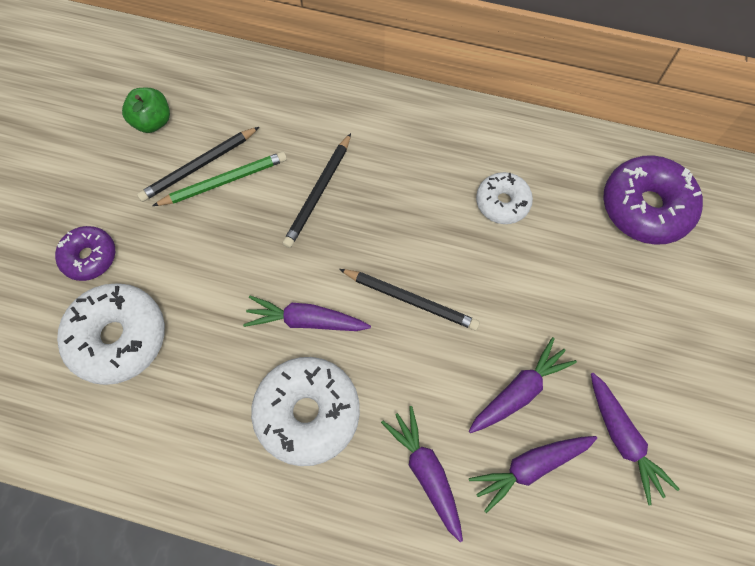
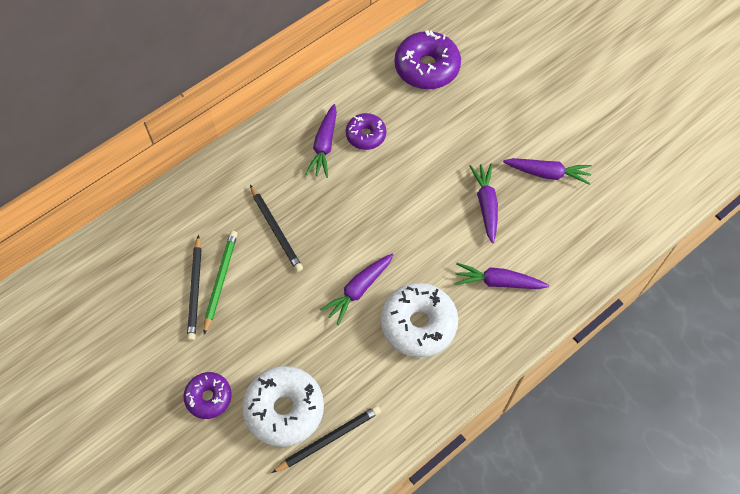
camera: 55 degrees left, 5 degrees down
(152, 121) = (133, 300): green apple -> none
(410, 300) = (389, 224): black pencil -> black pencil (328, 439)
(502, 202) = (366, 135): white donut -> purple donut
(530, 467) = (531, 228): purple carrot -> purple carrot (324, 145)

